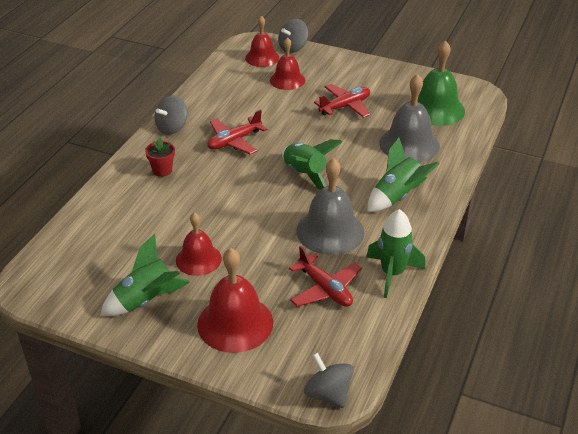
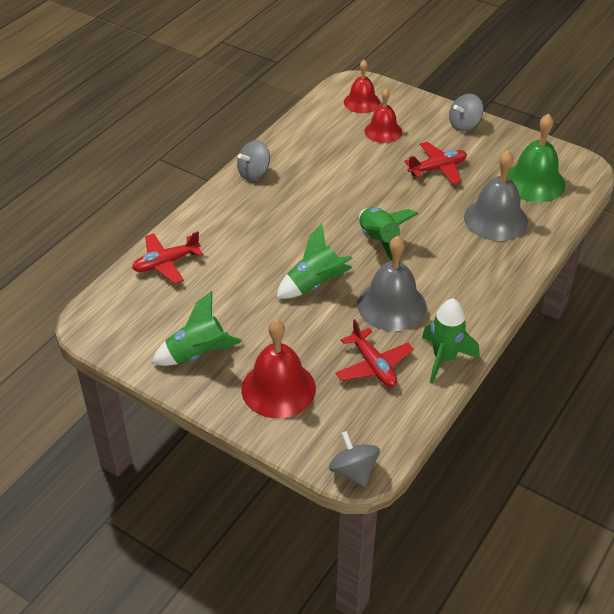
camera: 10 degrees right, 5 degrees up
(162, 170) = (236, 219): red flower pot -> none
(198, 259) = (255, 318): red bell -> none
(234, 141) = (314, 195): red plane -> red plane (166, 263)
(293, 48) = (397, 94): grey spinning top -> grey spinning top (464, 125)
(397, 197) = (469, 276): green rocket -> green rocket (314, 284)

